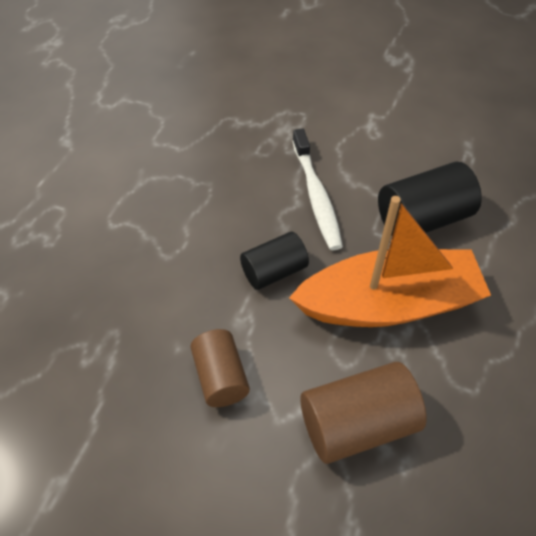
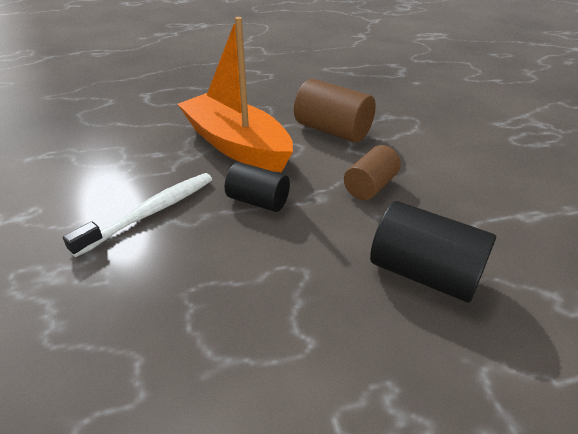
camera: 125 degrees left, 15 degrees down
(422, 219) = (141, 154): black cylinder -> black cylinder (424, 273)

